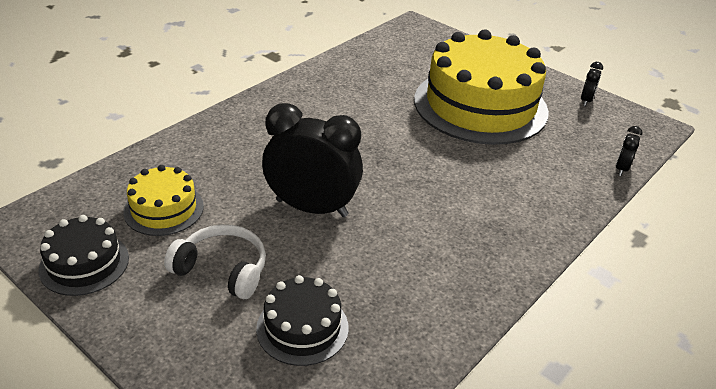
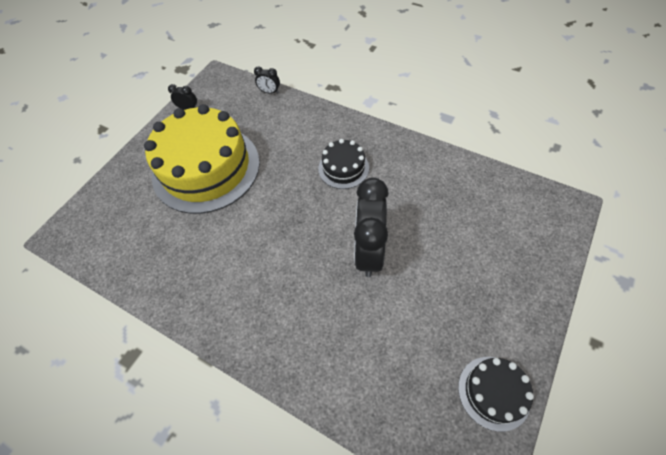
camera: 95 degrees left, 20 degrees up
(164, 209) = (410, 359): yellow cake -> none
(222, 270) = (454, 289): white headphones -> none
(302, 328) = (479, 227): black cake -> black cake (343, 168)

